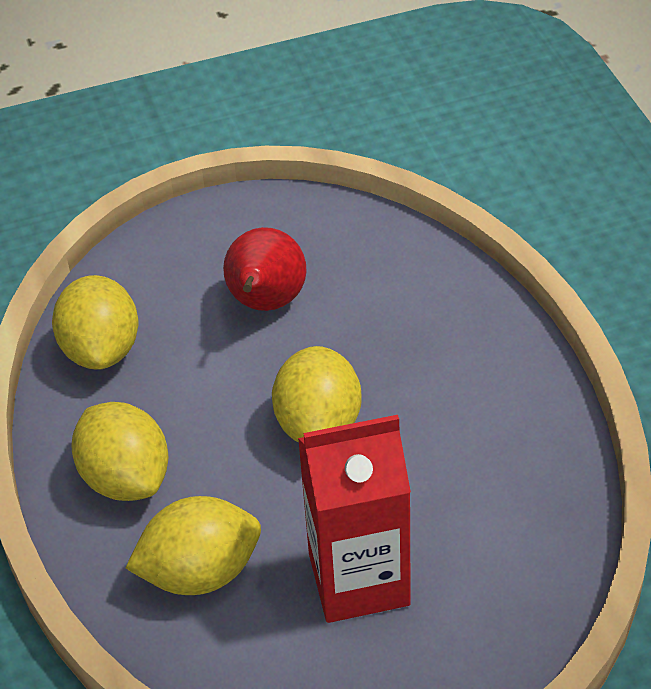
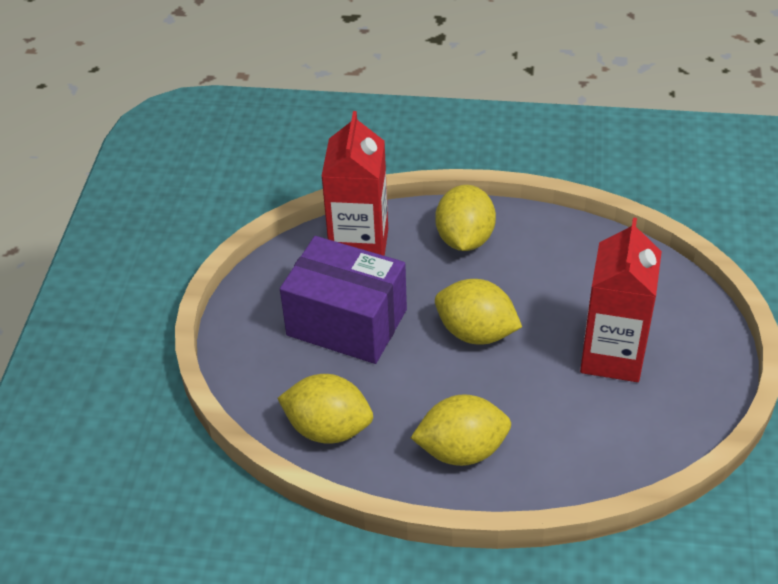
camera: 65 degrees left, 0 degrees up
(200, 573) = (566, 434): yellow lemon -> yellow lemon (464, 239)
(266, 303) = (347, 322): red pear -> purple box
(395, 265) = (359, 246): none -> red carton

